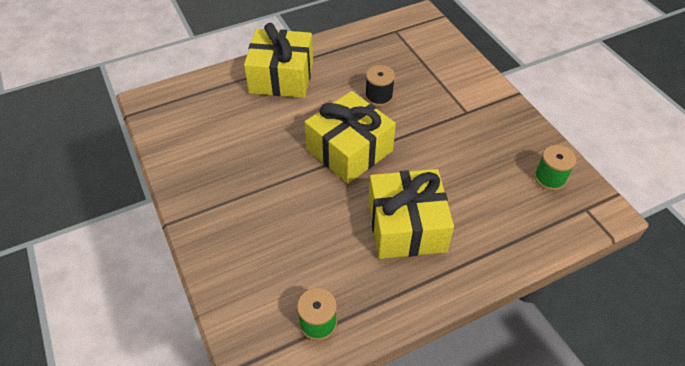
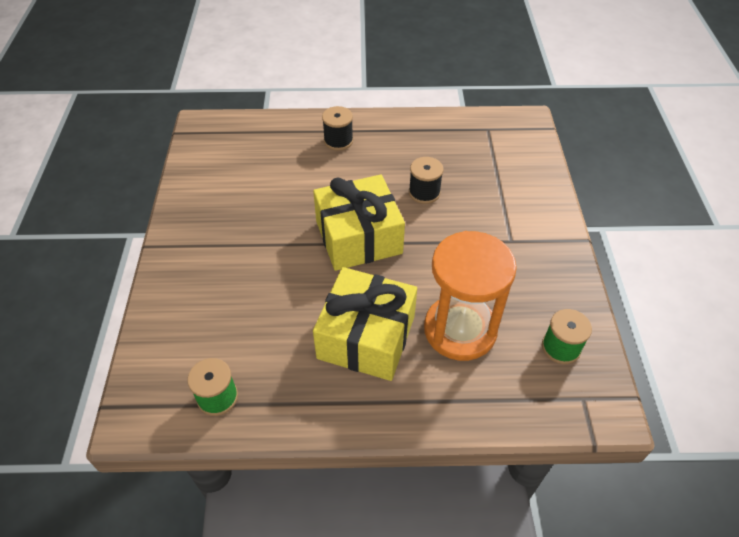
camera: 25 degrees right, 0 degrees up
(281, 77) = (338, 141): yellow gift -> black spool
(472, 193) = (460, 330): none -> orange hourglass

